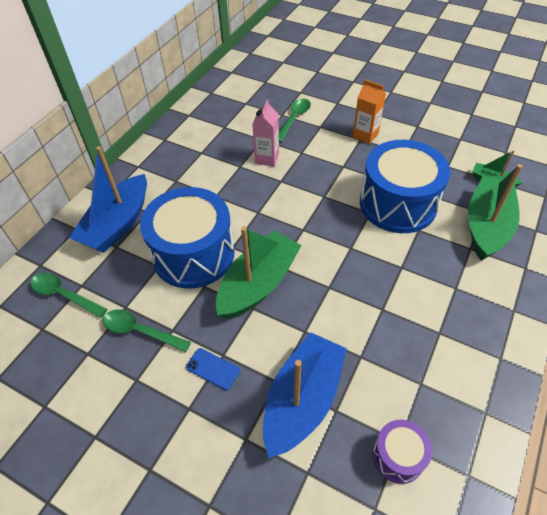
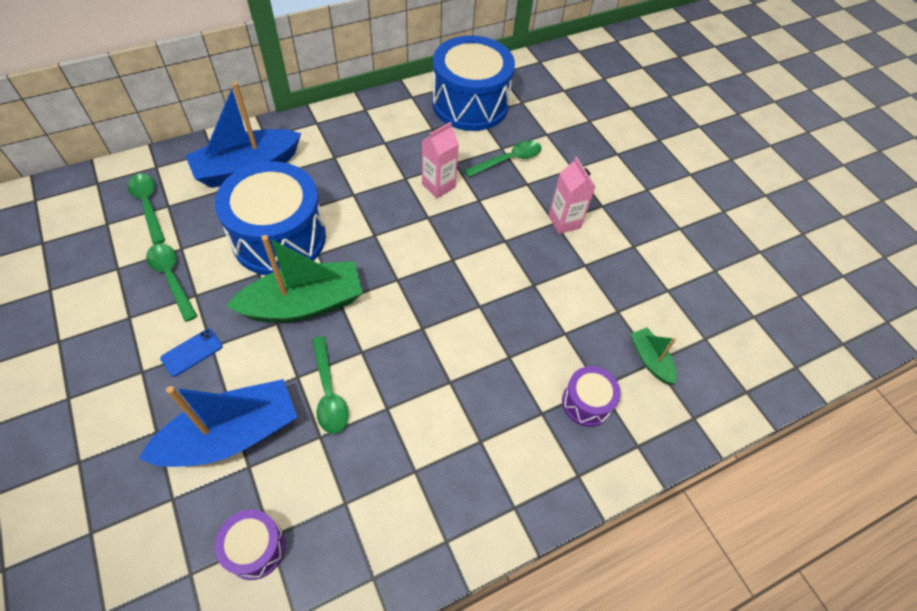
camera: 30 degrees right, 5 degrees up
(213, 369) = (192, 352): blue phone -> blue phone turned 75 degrees clockwise
(336, 326) = (329, 393): none -> green spoon
(365, 135) = (564, 222): orange carton -> pink carton
(398, 204) = (517, 316): blue drum -> blue drum (470, 104)
(486, 226) = (586, 403): green boat -> purple drum

